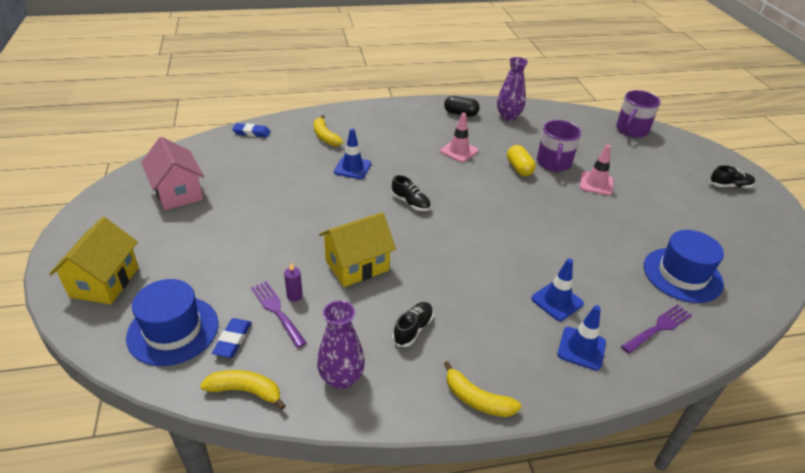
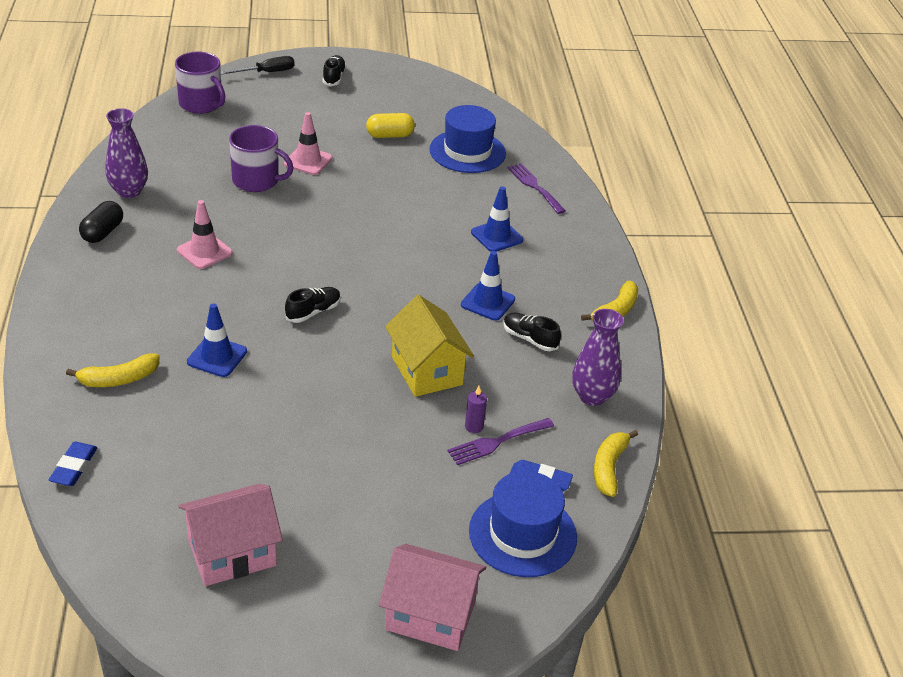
camera: 85 degrees left, 0 degrees up
(105, 282) = (430, 615): yellow house -> pink house
(519, 168) = (260, 210): yellow capsule -> yellow capsule (390, 135)
(581, 348) = (557, 237): blue traffic cone -> blue traffic cone (488, 302)
(702, 153) = (266, 72): none -> black screwdriver

